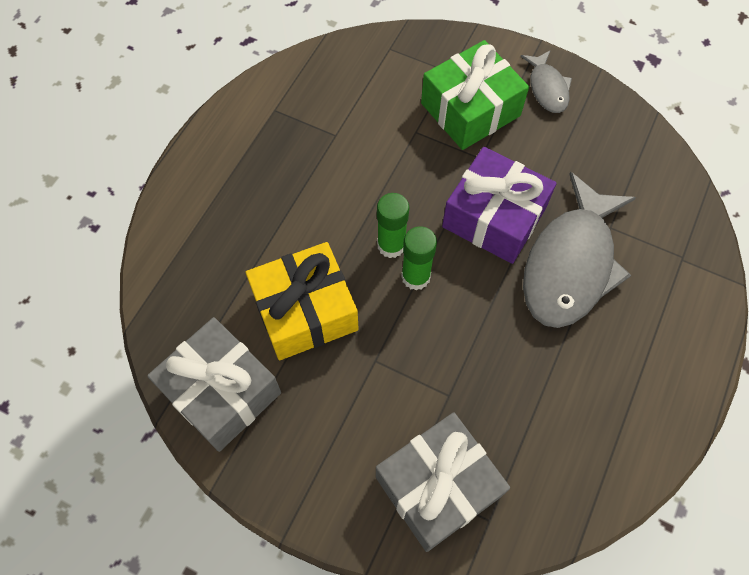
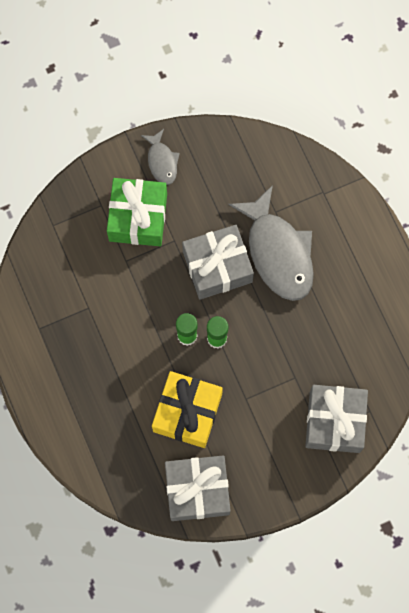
camera: 50 degrees left, 10 degrees up
(494, 217) = (217, 267): purple gift -> grey gift
(547, 88) = (162, 161): grey fish -> grey fish turned 45 degrees clockwise

